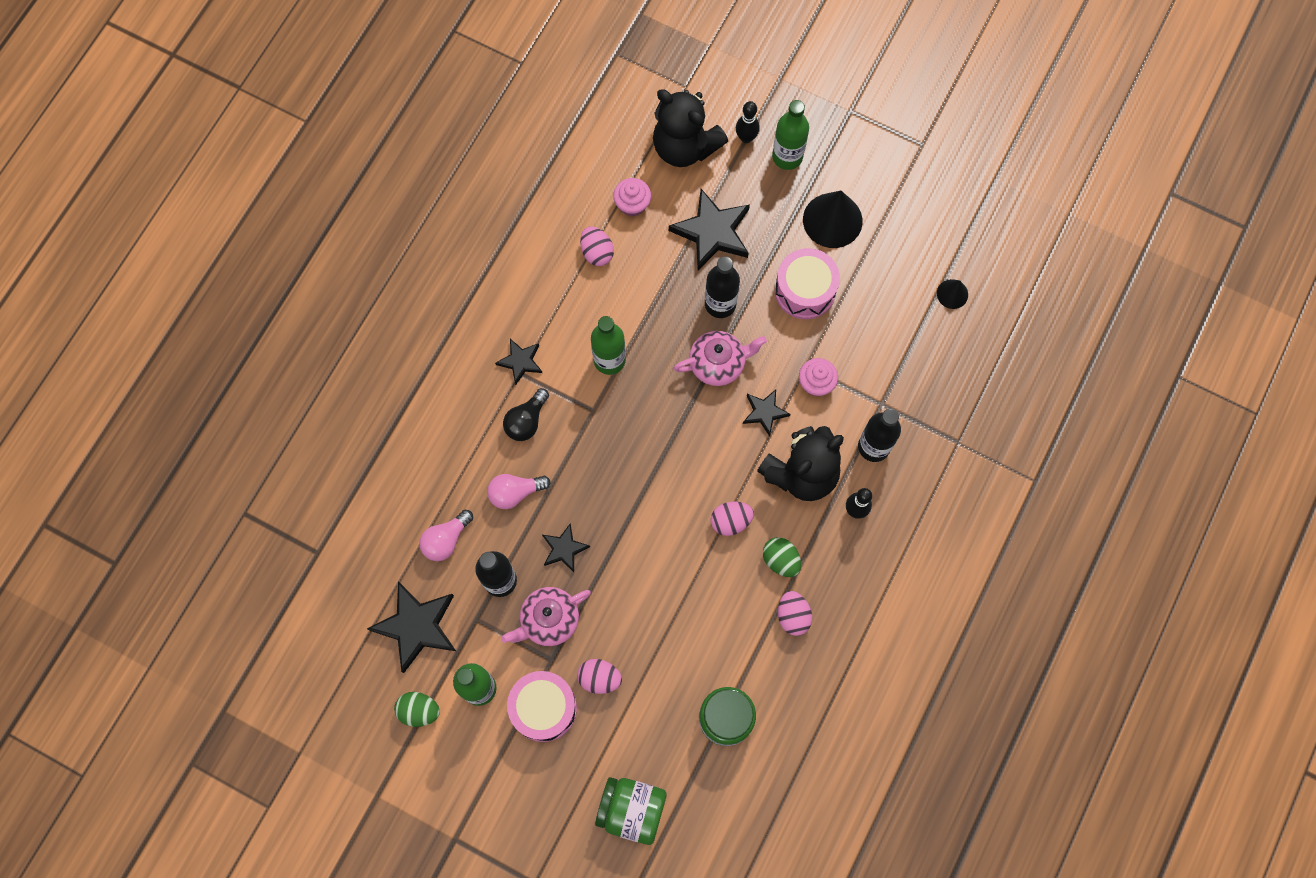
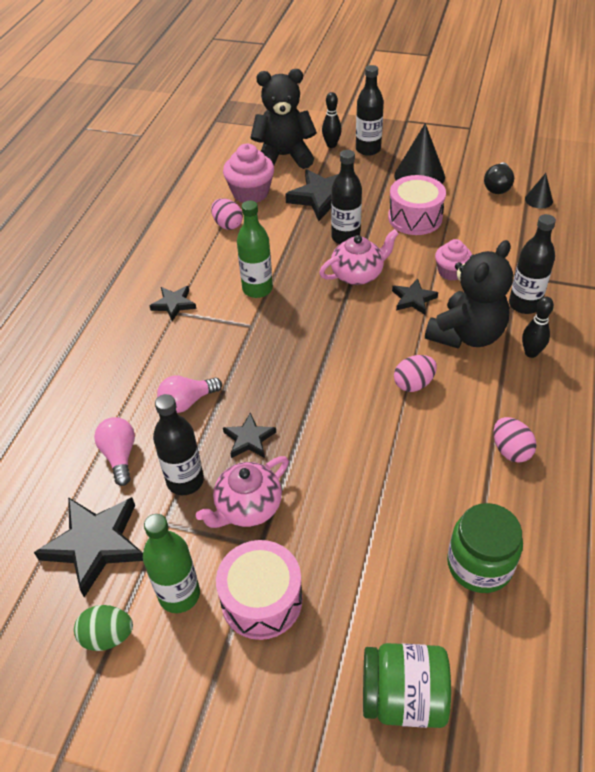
camera: 10 degrees left, 25 degrees down
(446, 540) = (120, 456): pink light bulb -> pink light bulb turned 135 degrees clockwise
(526, 421) = (188, 345): black light bulb -> black light bulb (497, 187)
(599, 678) = (320, 553): pink egg -> none
(632, 204) = (250, 193): pink cupcake -> pink cupcake, size x1.56
(685, 146) = (284, 157): black teddy bear -> black teddy bear turned 150 degrees clockwise
(780, 560) = (476, 405): green egg -> none
(787, 157) = (368, 149): green bottle -> black bottle

